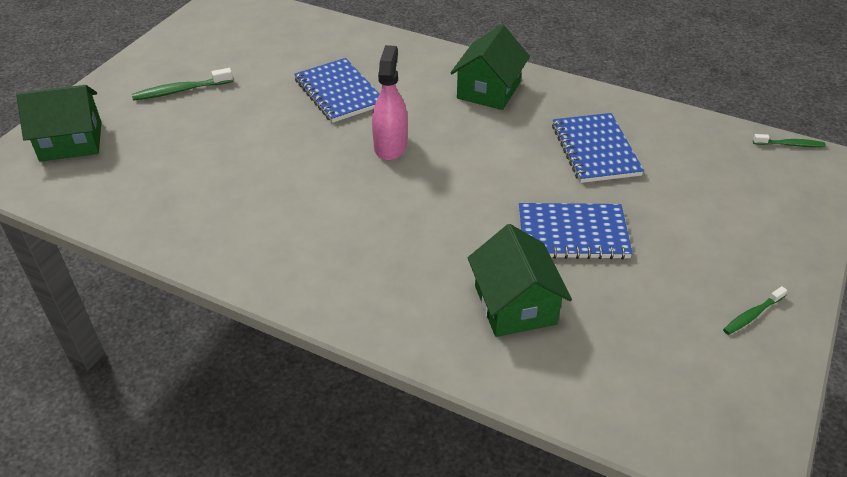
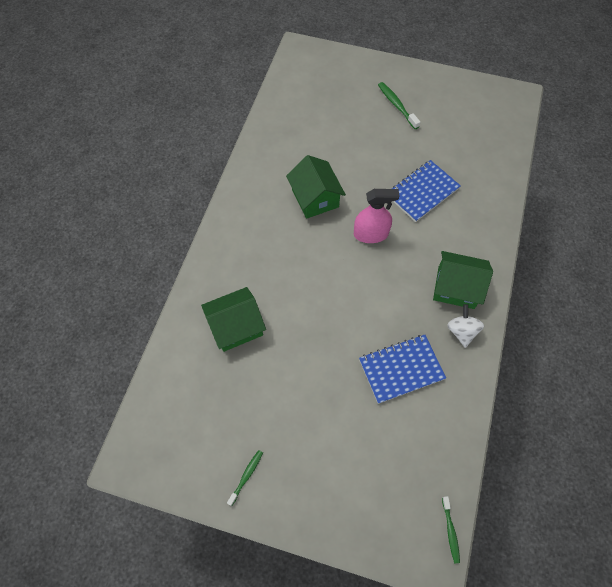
camera: 80 degrees right, 20 degrees up
(71, 141) = (332, 71): green house -> green house (315, 198)
(548, 96) = (461, 331): none -> white spinning top
(572, 233) = (305, 357): blue notebook -> none
(752, 315) = (246, 476): green toothbrush -> green toothbrush turned 75 degrees clockwise

